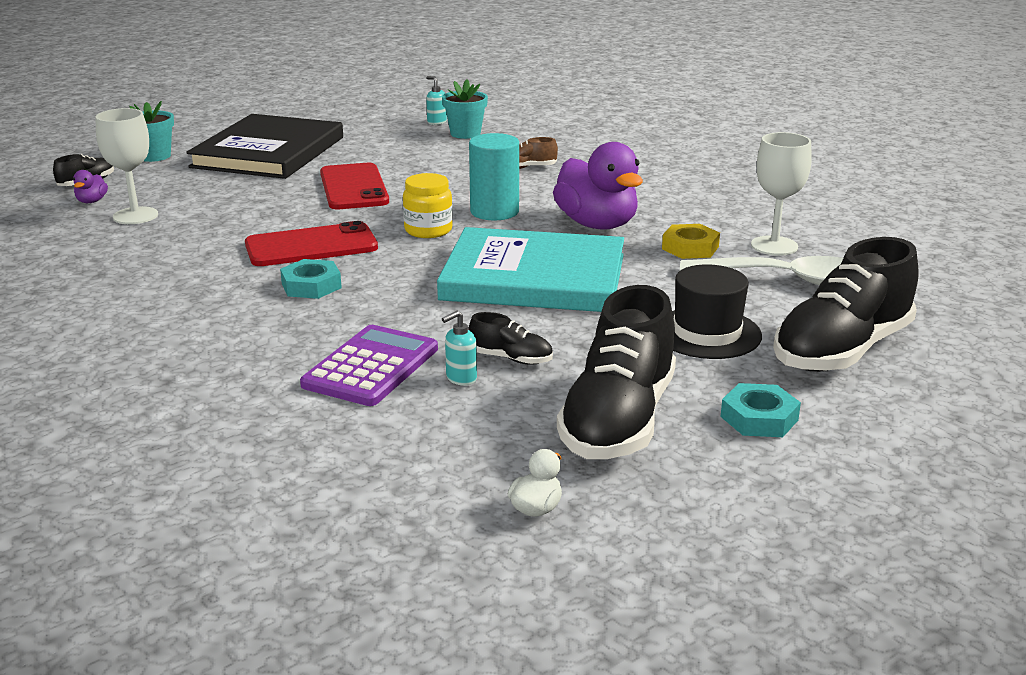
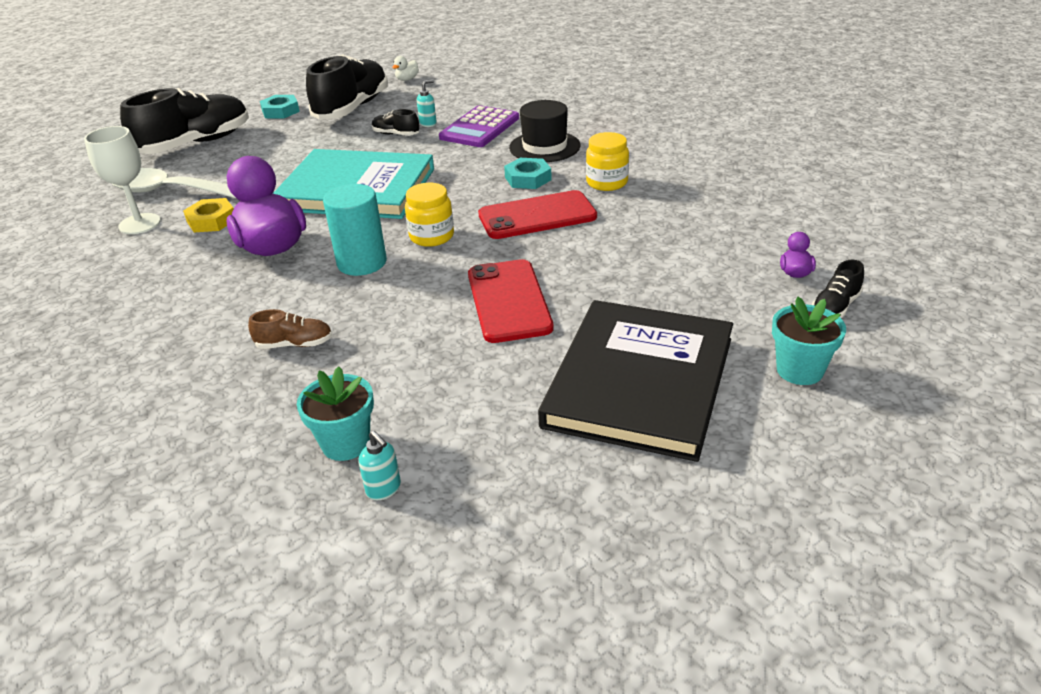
camera: 175 degrees left, 10 degrees up
(135, 216) = (727, 251): white goblet -> none
(213, 279) = (607, 182): none -> yellow jar
(707, 333) = (266, 151): black hat -> black hat (544, 147)

